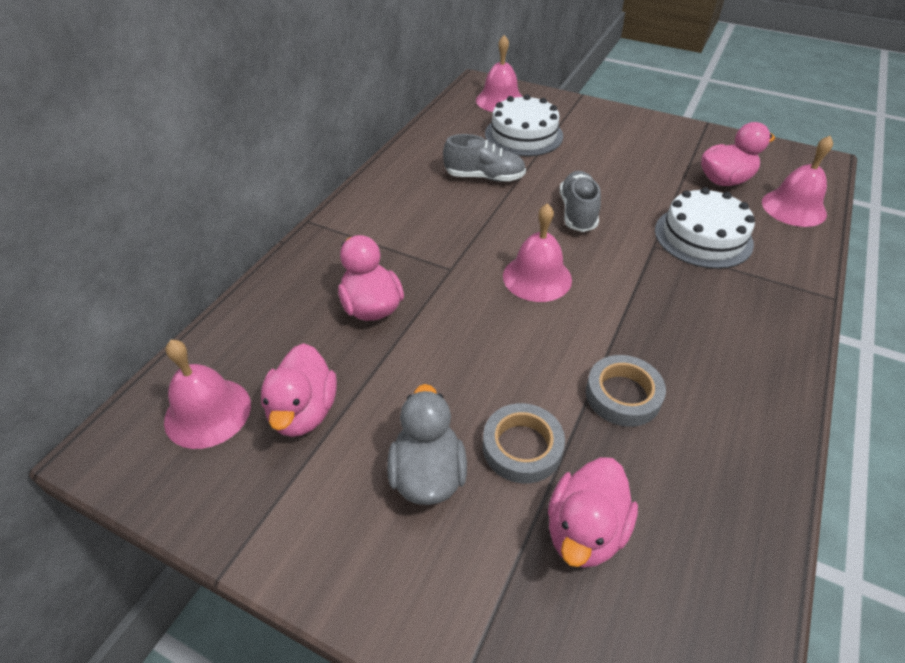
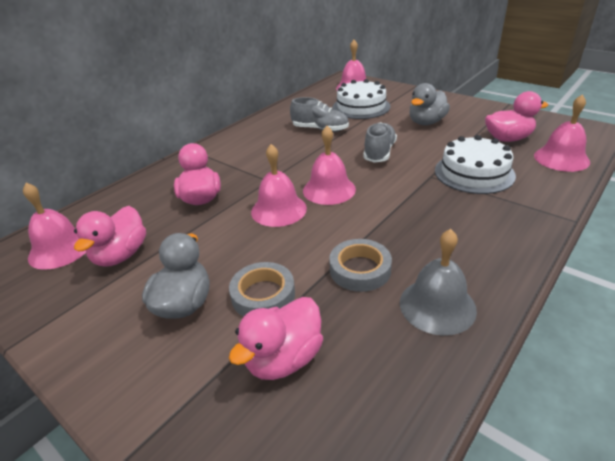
camera: 15 degrees right, 10 degrees down
(485, 315) = (278, 210): none -> pink bell
(618, 158) = (426, 122): none -> grey duck
(727, 433) = (437, 305): none -> grey bell

